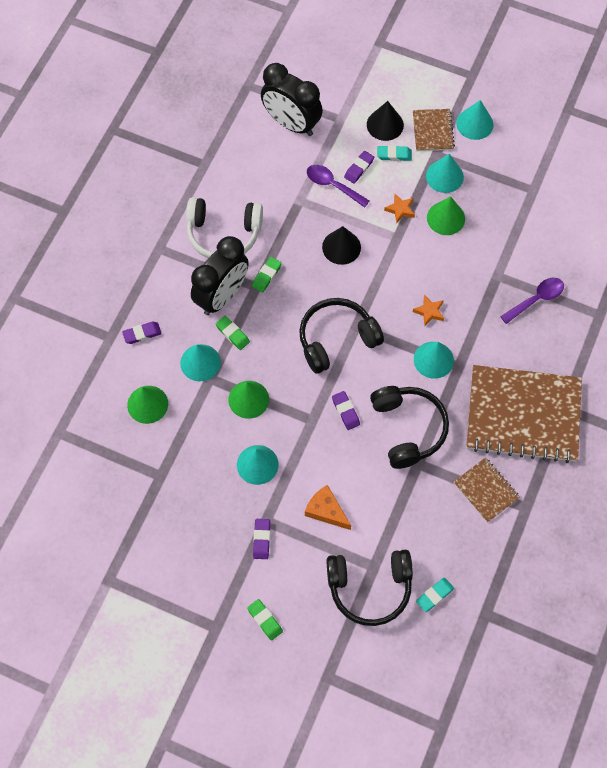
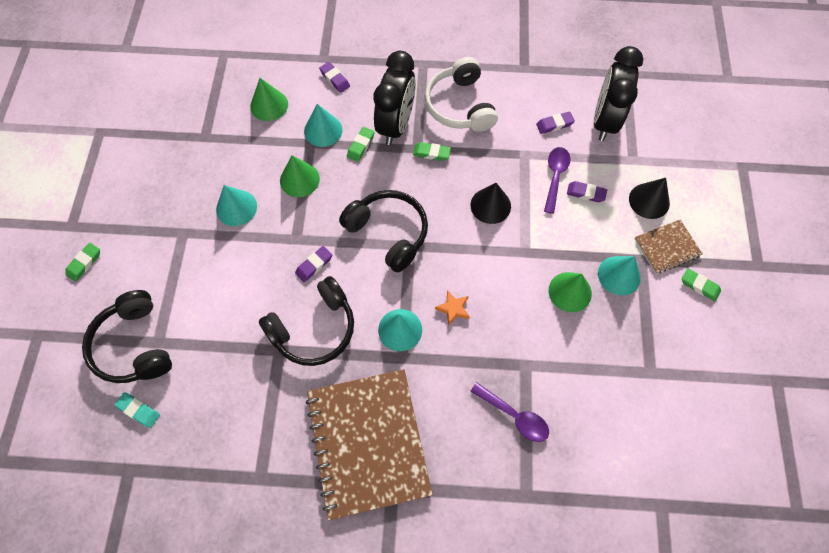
camera: 70 degrees right, 0 degrees up
(222, 296) = (396, 125): black clock -> black clock turned 90 degrees counterclockwise
(261, 539) = (163, 235): purple eraser -> purple eraser (554, 124)
(326, 510) = (205, 280): orange cheese -> none
(394, 155) = (618, 220): turquoise eraser -> none
(400, 209) = (558, 245): orange star -> none
(474, 124) = (699, 286): turquoise cone -> green eraser
(486, 490) = (268, 428): brown notebook -> none

